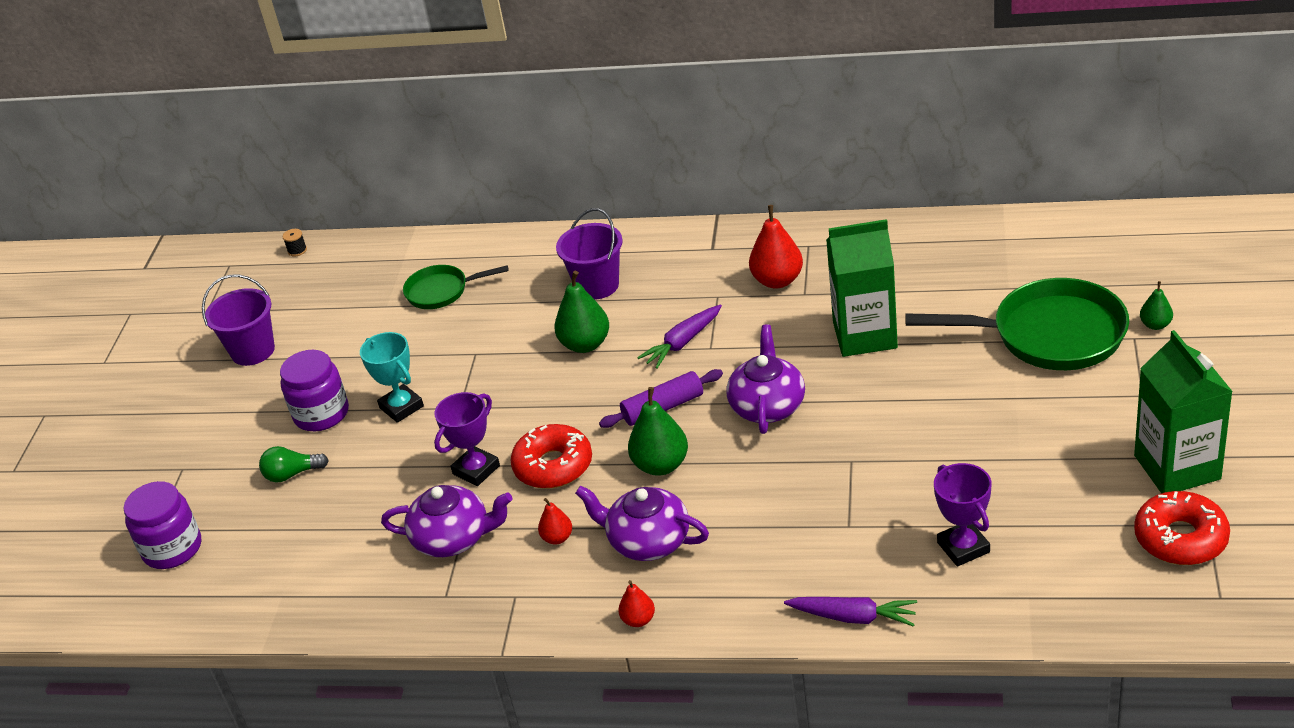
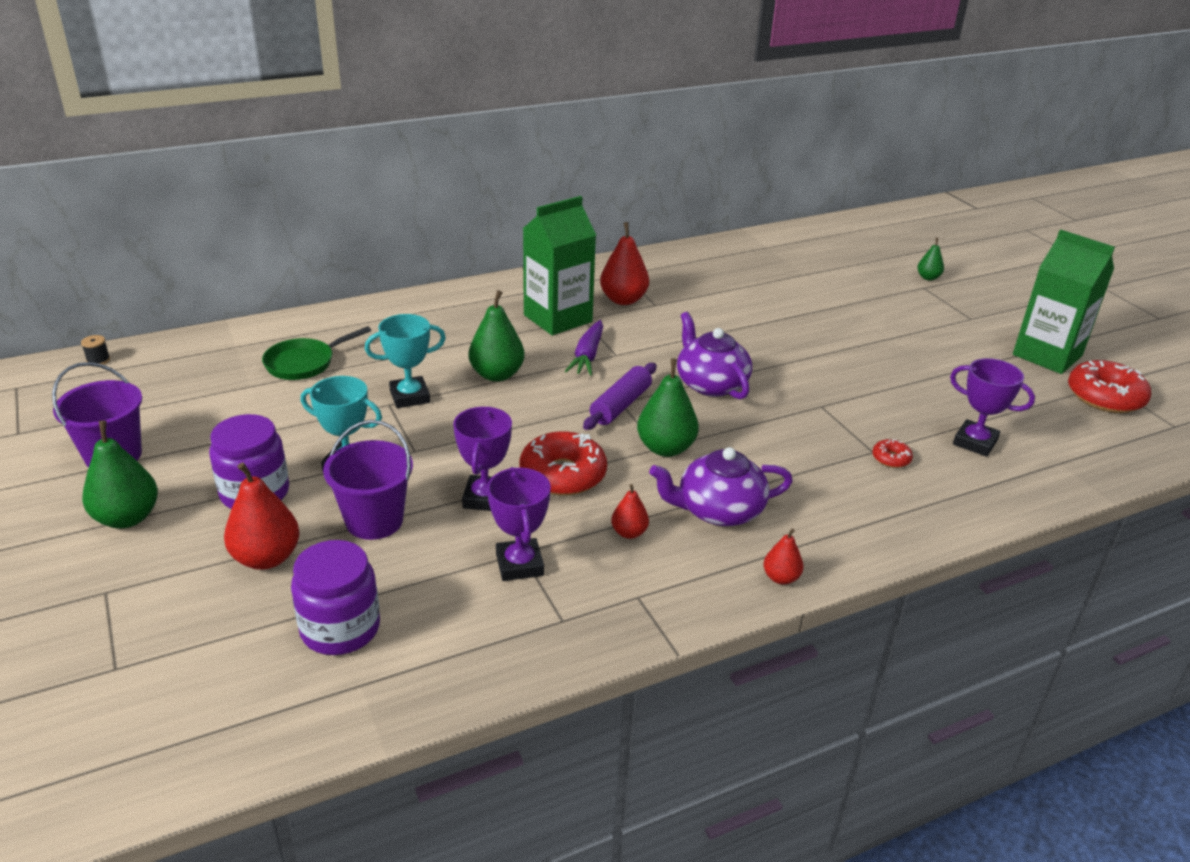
camera: 40 degrees left, 5 degrees down
(172, 548) = (160, 681): purple jar -> purple jar (340, 629)
(229, 411) = (127, 518): none -> green pear
(292, 474) = (266, 558): green light bulb -> red pear
(453, 538) = (519, 564): purple teapot -> purple trophy
(497, 350) = (410, 396): none -> turquoise trophy
(597, 285) = (463, 331): purple bucket -> purple bucket (374, 521)
(853, 617) = (956, 516): purple carrot -> none
(857, 539) = (891, 458): none -> red donut
(865, 335) = (734, 321): green carton -> green carton (558, 318)
(1049, 335) = (867, 296): green pan -> none

